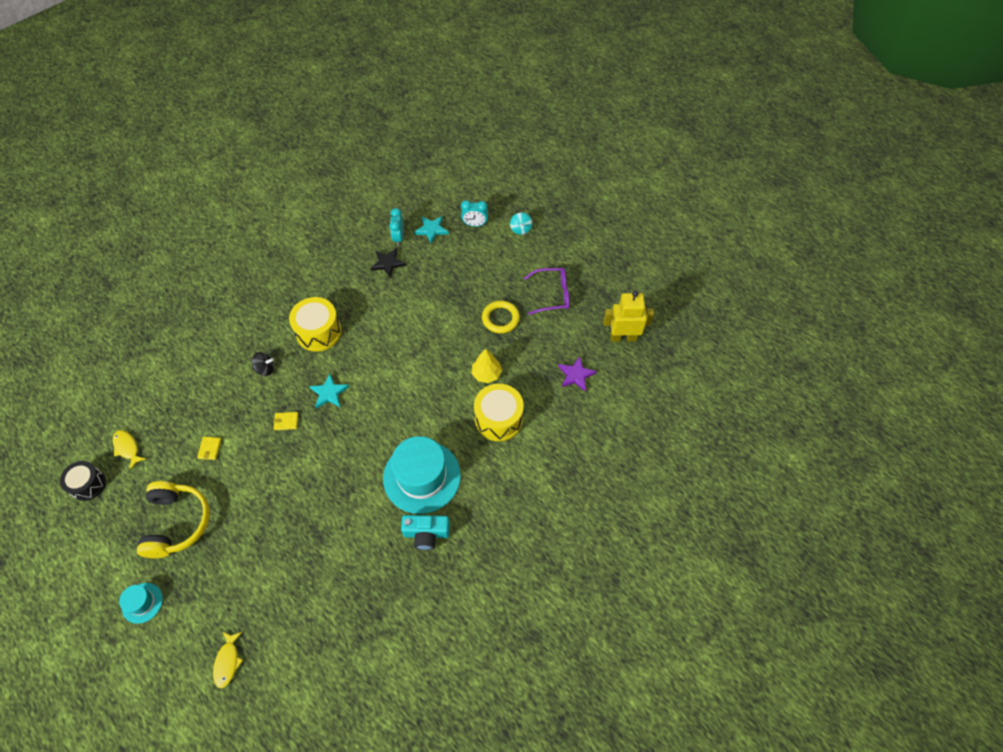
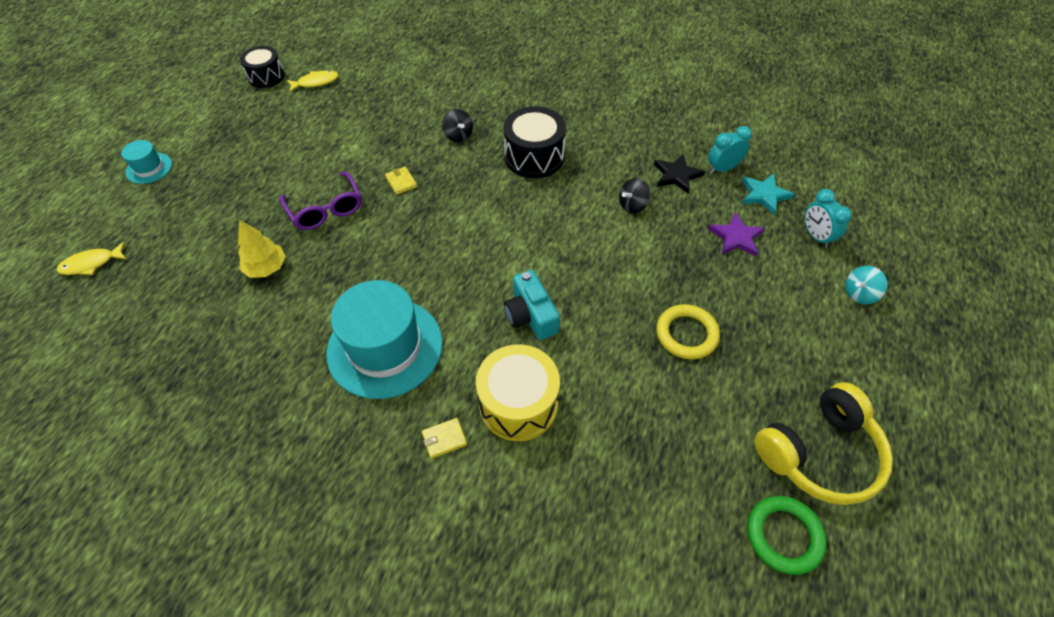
camera: 65 degrees right, 5 degrees down
(127, 448) = (316, 82): yellow fish -> yellow fish turned 45 degrees clockwise
(177, 523) = (245, 153): yellow headphones -> yellow headphones (819, 453)
(210, 449) = (339, 138): yellow wallet -> yellow wallet (444, 439)
(319, 332) = (534, 157): yellow drum -> black drum
(329, 393) = (458, 202): turquoise star -> none
(396, 298) = (632, 205): none -> black spinning top
(426, 534) = (302, 390): turquoise camera -> turquoise camera (530, 315)
(486, 374) = (583, 356): yellow tree -> yellow tree (266, 268)
(552, 295) = (780, 386): purple glasses -> purple glasses (326, 209)
(576, 375) = (659, 485): purple star -> purple star (736, 237)
(623, 337) = (784, 536): yellow robot -> green ring

